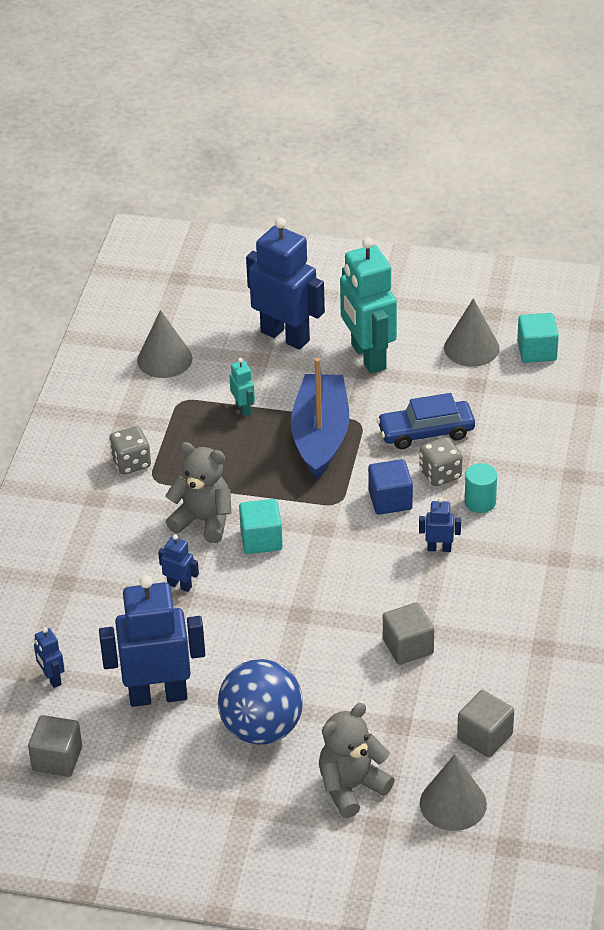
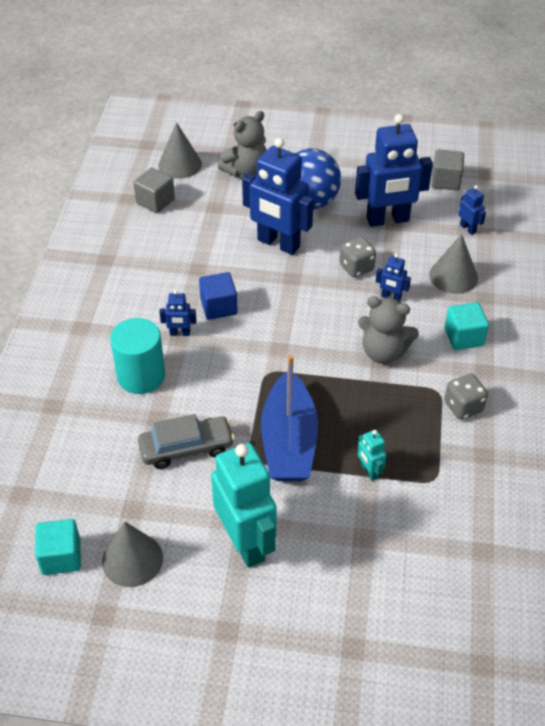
camera: 175 degrees right, 5 degrees up
(164, 359) = (465, 533): grey cone -> grey cone (453, 276)
(261, 539) = (331, 337): turquoise cube -> turquoise cube (463, 337)
(285, 336) = (339, 571): blue robot -> blue robot (278, 244)
(390, 500) = (221, 376): blue cube -> blue cube (219, 307)
(408, 646) = (207, 257): grey cube -> none
(426, 432) = (186, 448): blue car -> grey car
(440, 474) = (175, 403): grey dice -> grey dice (356, 267)
(480, 502) = (141, 376): turquoise cylinder -> turquoise cylinder, size x1.71

